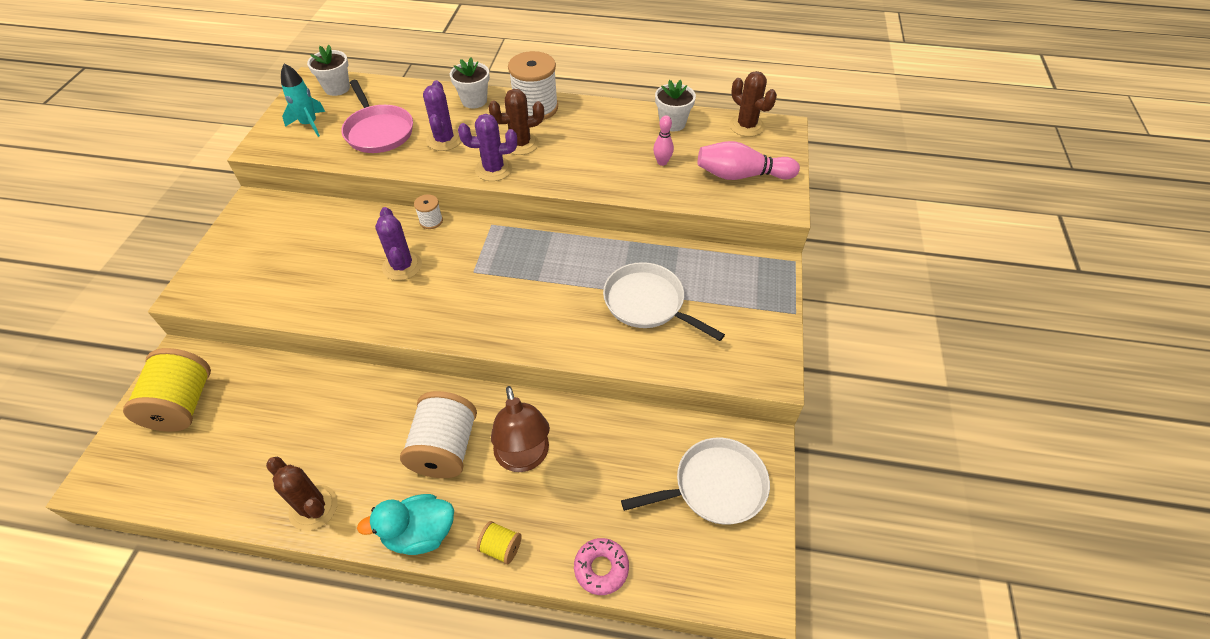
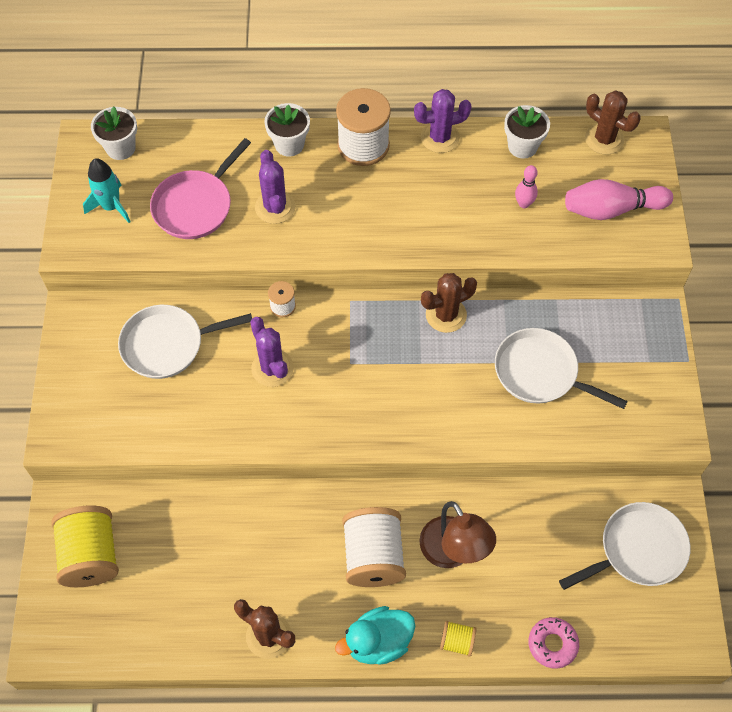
camera: 10 degrees left, 10 degrees up
(319, 236) = (167, 345): none -> white pan
(378, 131) = (195, 206): pink pan -> pink pan turned 75 degrees clockwise
(493, 169) = (344, 240): purple cactus -> purple cactus (440, 137)
(520, 144) = (362, 200): brown cactus -> brown cactus (446, 315)

